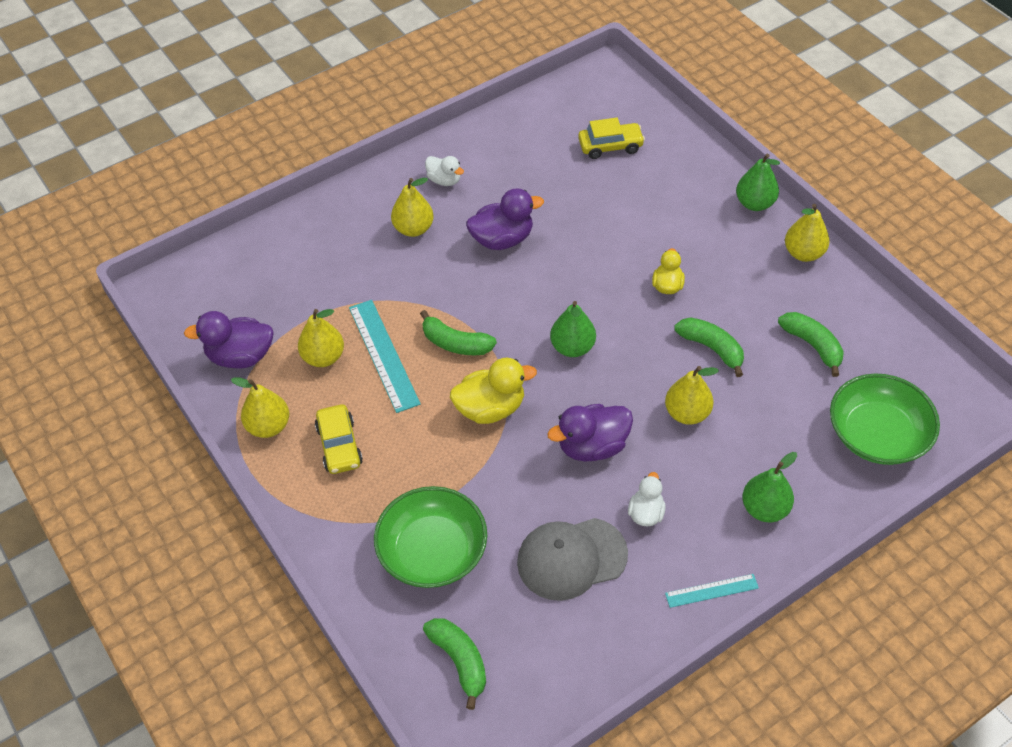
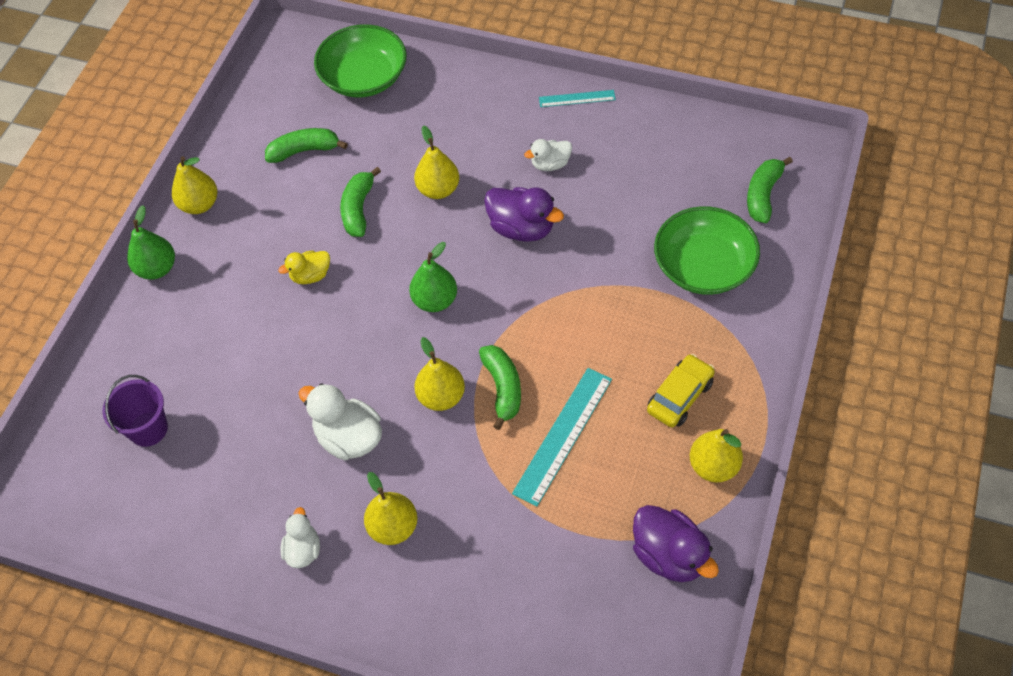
camera: 125 degrees left, 5 degrees up
(323, 357) = (608, 482): yellow pear -> yellow pear (441, 397)
(490, 408) = (546, 316): yellow duck -> none
(502, 239) = (349, 437): purple duck -> white duck
(571, 558) = (627, 183): grey cap -> none
(610, 146) = (148, 429): yellow car -> purple bucket
(711, 590) = (577, 98): turquoise ruler -> turquoise ruler turned 45 degrees counterclockwise
(764, 509) = (485, 104): green pear -> none
(812, 345) = (304, 150): green banana -> green banana turned 60 degrees clockwise

